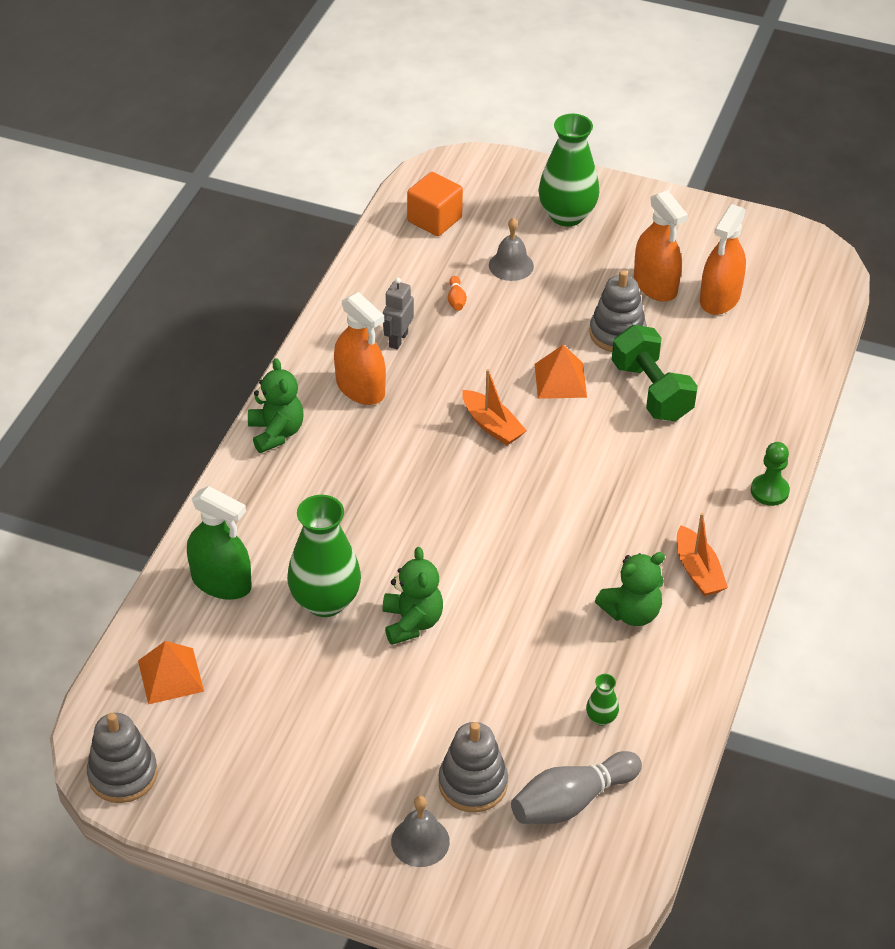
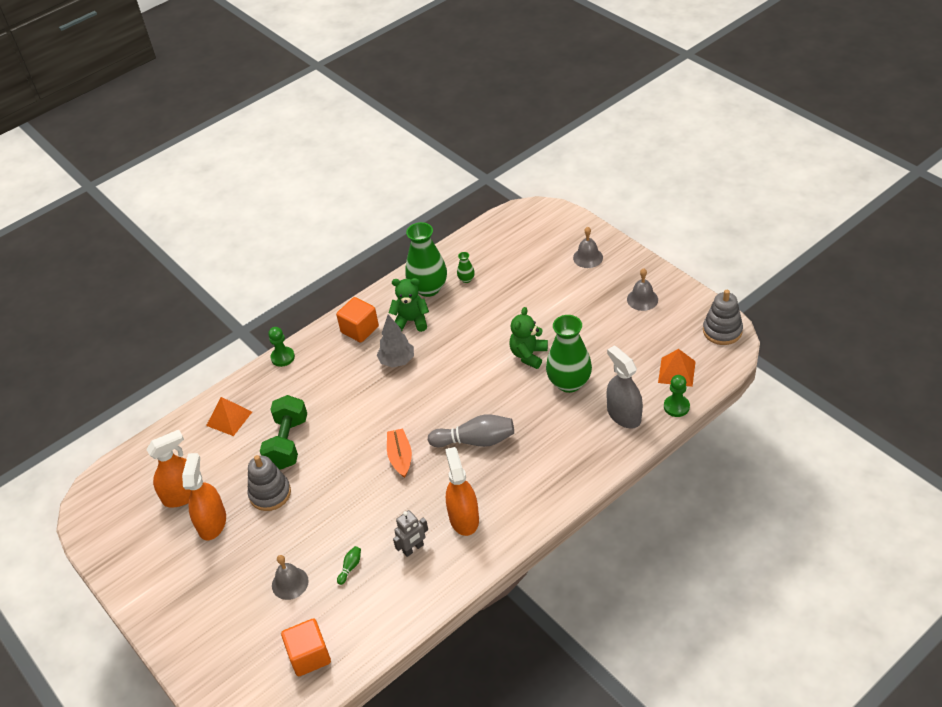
camera: 145 degrees left, 0 degrees up
(149, 620) = (676, 407): none -> green pawn
(221, 582) = (624, 415): green spray bottle -> grey spray bottle
(276, 433) = (539, 505): green teddy bear -> none
(281, 788) = (642, 299): none -> grey bell
(456, 300) = (350, 567): orange bowling pin -> green bowling pin
(473, 783) = (548, 272): grey stacking toy -> none
(560, 380) = (334, 473): orange pyramid -> orange pyramid (229, 418)
(567, 215) = (212, 615): green vase -> green vase (428, 288)
(572, 801) = (507, 251): grey bowling pin -> grey bowling pin (475, 441)
(600, 544) = (397, 361): none -> grey tree
(698, 571) = (359, 329): orange boat -> orange cube

